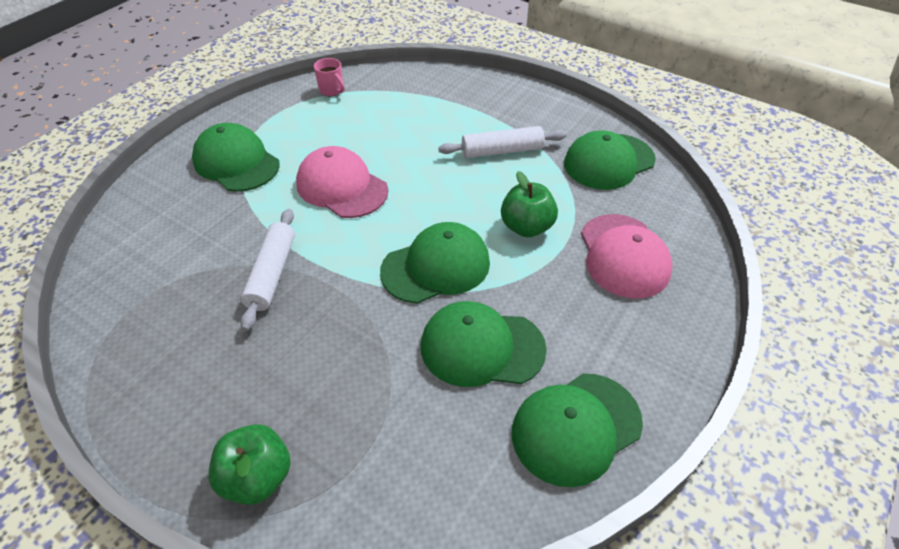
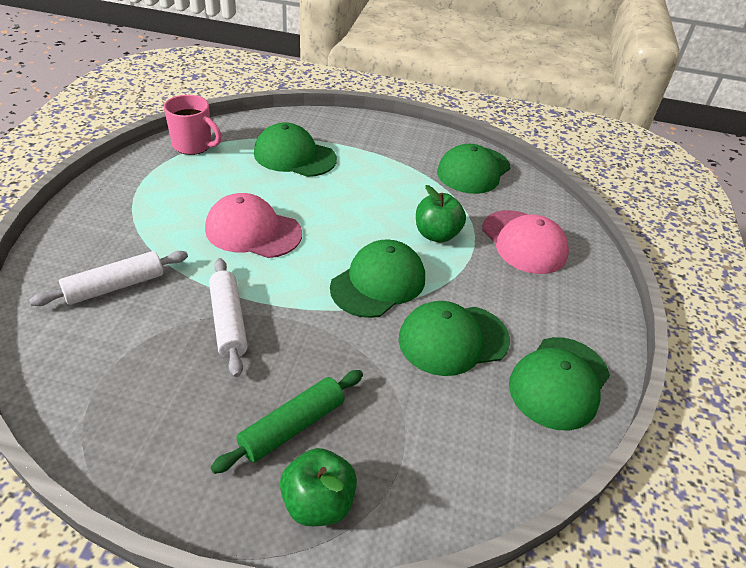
camera: 25 degrees left, 5 degrees down
(236, 162) = (131, 227): green cap -> green cap (294, 156)
(274, 393) = (292, 426): none -> green rolling pin
(332, 90) = (193, 145): pink mug -> pink mug, size x1.58
(502, 151) = (382, 175): white rolling pin -> white rolling pin (115, 286)

